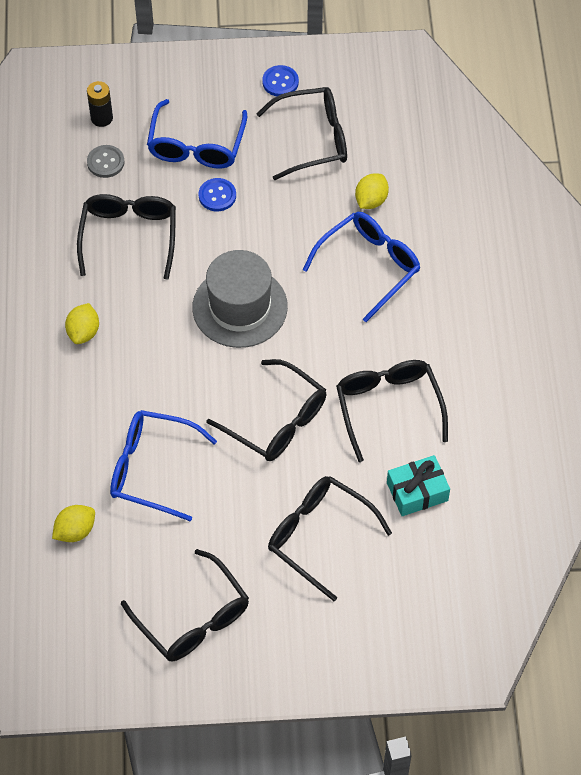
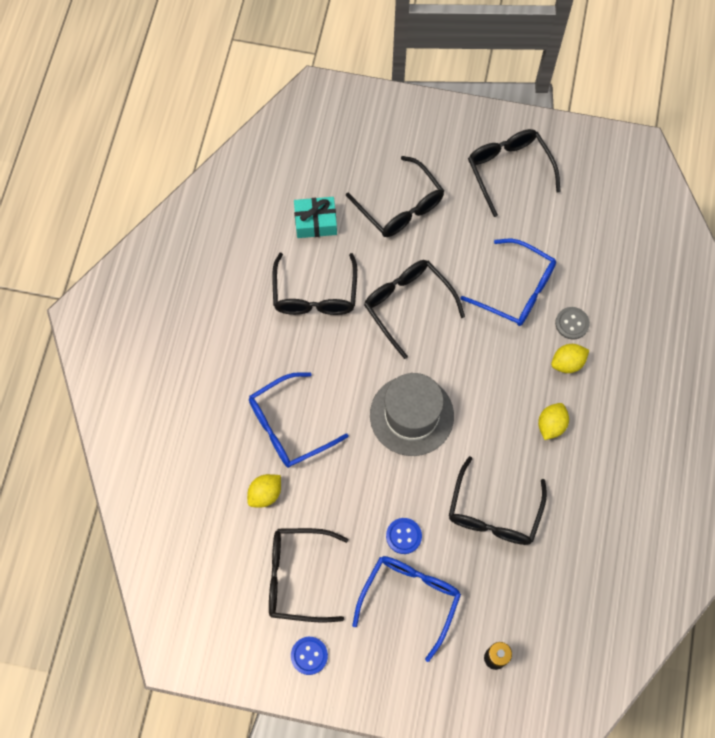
camera: 165 degrees left, 10 degrees up
(75, 531) = (585, 255): yellow lemon -> yellow lemon (567, 363)
(105, 162) = (500, 602): grey button -> grey button (572, 323)

